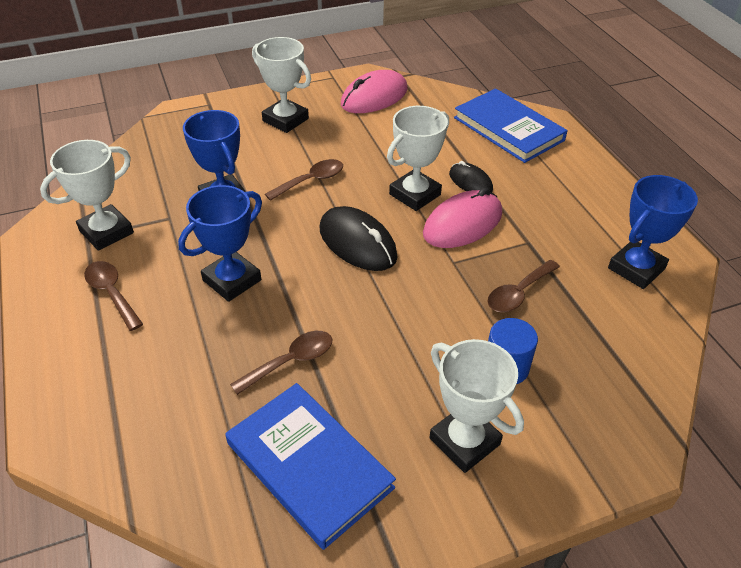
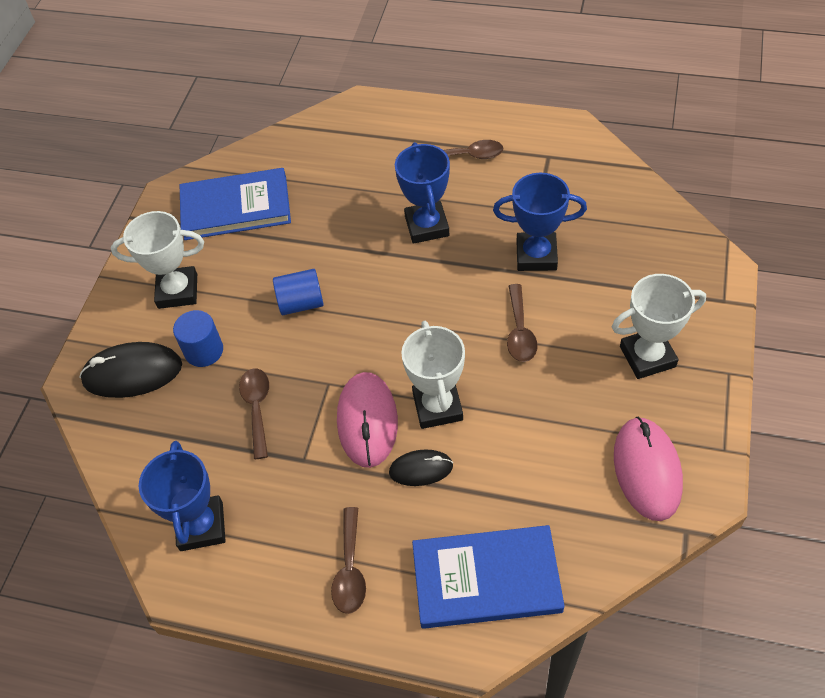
camera: 130 degrees right, 10 degrees up
(106, 232) = (545, 169): white trophy -> none
(290, 362) = (319, 230): brown spoon -> brown spoon (350, 569)
(357, 243) = (406, 326): black mouse -> black mouse (132, 373)
(392, 324) = (301, 303): none -> blue cylinder

